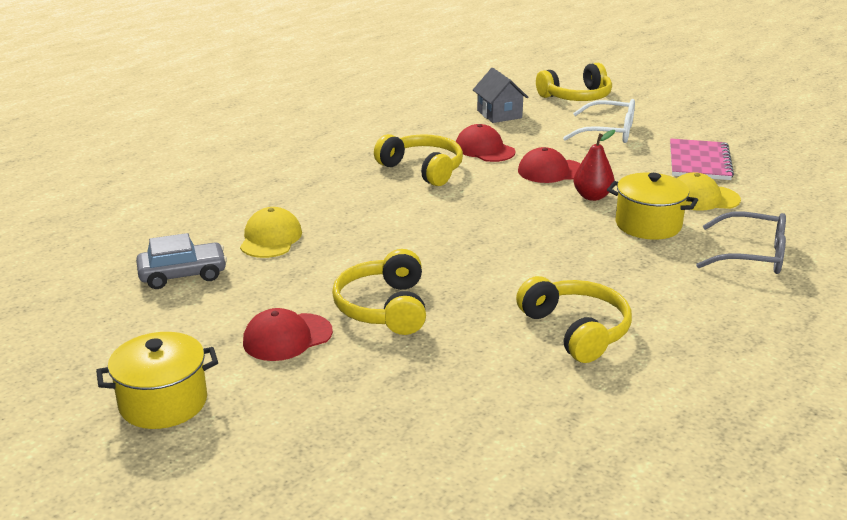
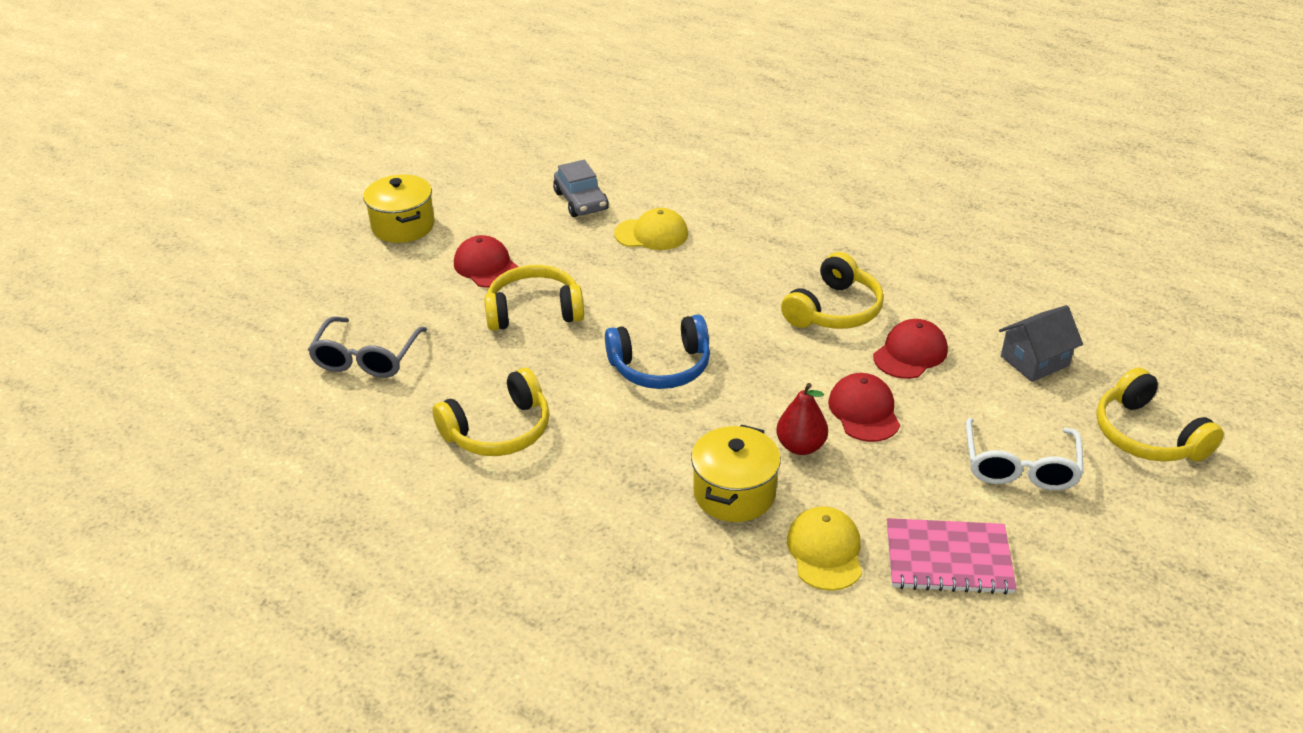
camera: 85 degrees right, 10 degrees up
(488, 245) = (661, 367): none -> blue headphones
(752, 255) = (670, 584): grey glasses -> grey glasses (366, 358)

